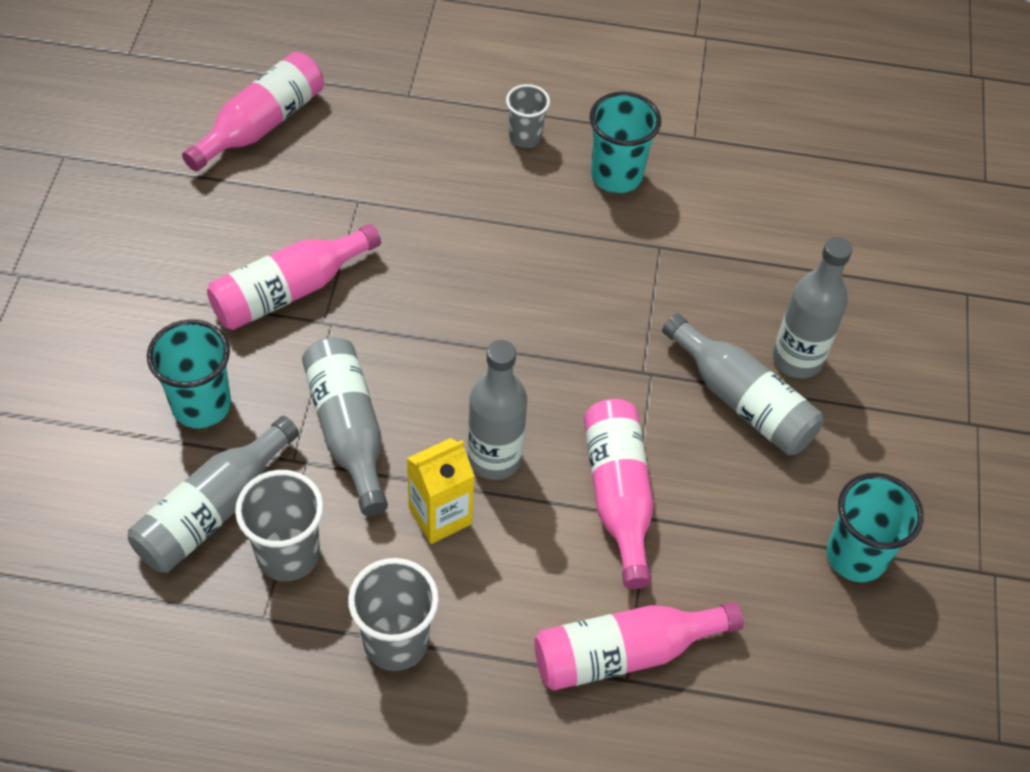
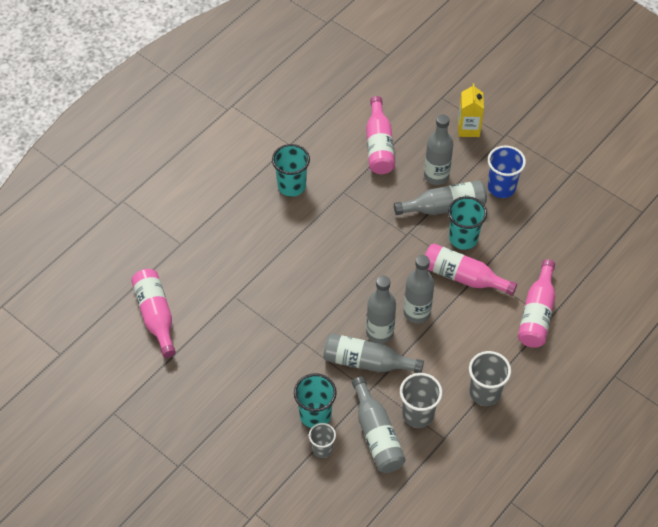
camera: 55 degrees left, 0 degrees up
(289, 291) = (271, 350): pink bottle -> pink bottle (379, 145)
(418, 422) = (380, 333): none -> grey bottle
(440, 516) = (433, 347): yellow carton -> yellow carton (468, 128)
(525, 137) = (243, 209): grey cup -> grey cup (322, 449)
(854, 469) = (501, 188): none -> blue cup
(856, 556) = (540, 210): turquoise cup -> turquoise cup (463, 238)

